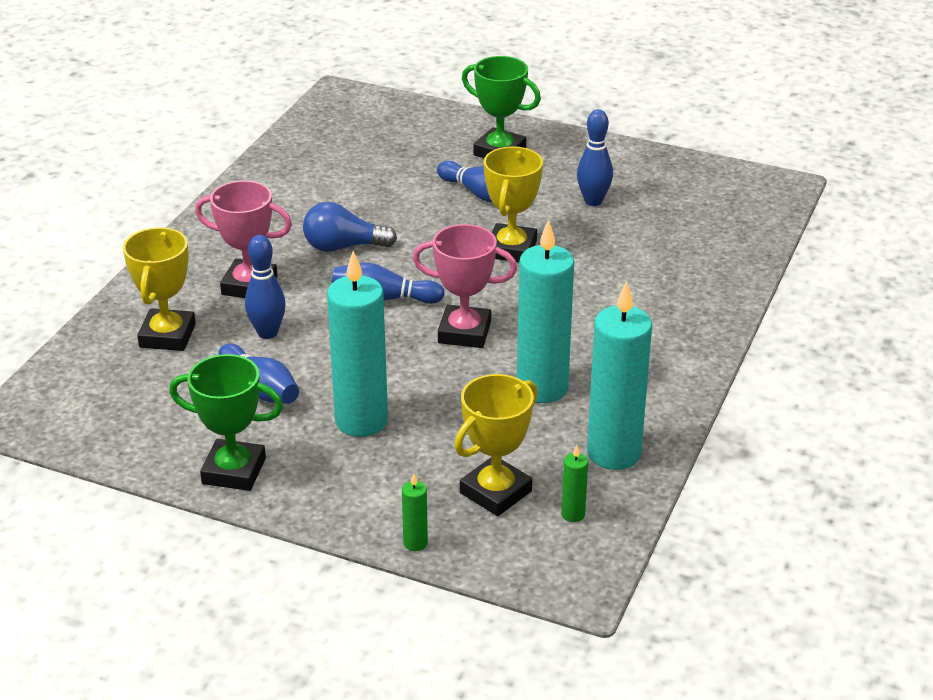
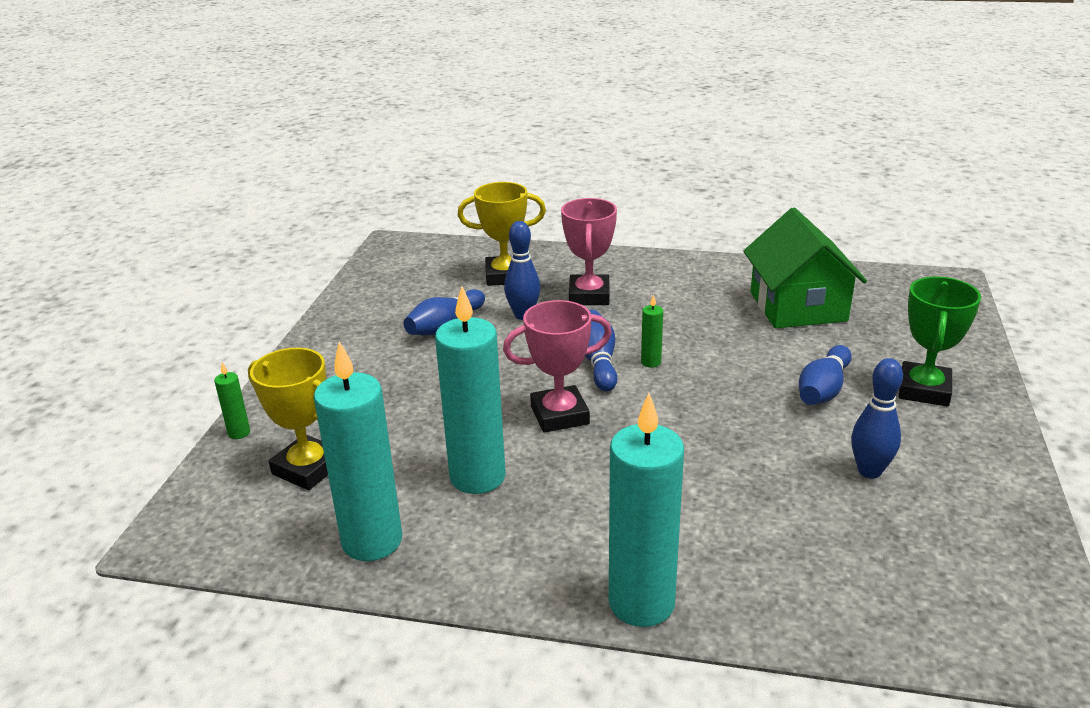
camera: 80 degrees right, 5 degrees down
(234, 471) = (336, 333): green trophy -> none
(340, 175) = (798, 306): none -> green house
(343, 247) = (673, 328): blue light bulb -> none
(361, 421) = (407, 379): turquoise candle -> turquoise candle (641, 603)
(464, 332) = (559, 415): pink trophy -> pink trophy turned 75 degrees clockwise
(511, 249) = (727, 424): yellow trophy -> none
(573, 514) = (272, 522): green candle -> green candle (651, 362)

